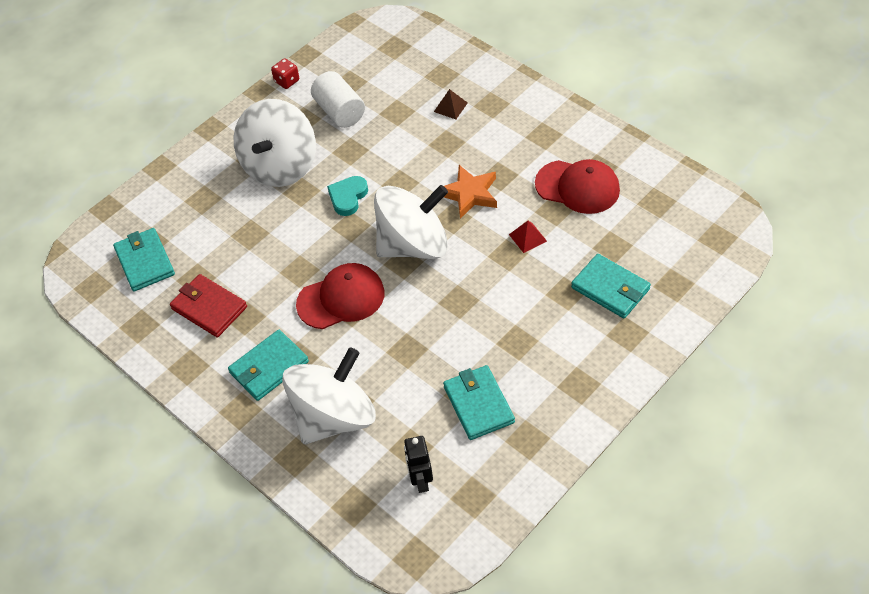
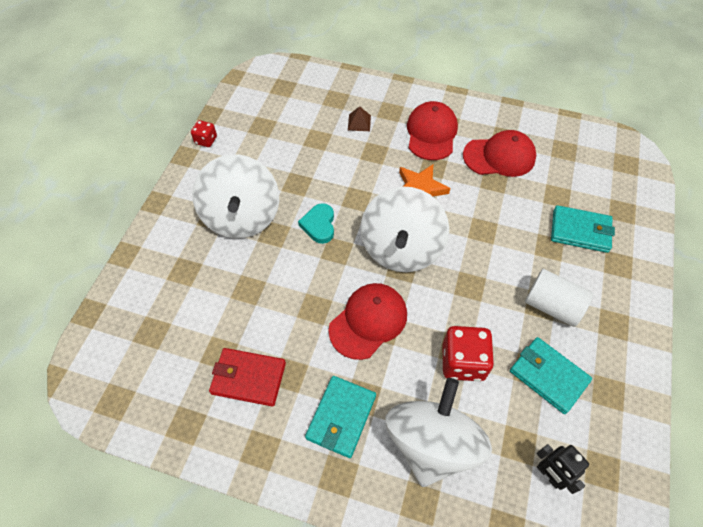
camera: 30 degrees left, 5 degrees up
(145, 262) = (157, 354): turquoise wallet -> none
(339, 111) = (268, 153): white cylinder -> white cylinder (552, 306)
(406, 363) = (463, 362): none -> red dice
(413, 245) = (401, 248): white spinning top -> white spinning top turned 150 degrees clockwise
(520, 141) = (431, 133): none -> red cap
(527, 237) = (489, 210): red pyramid -> none

